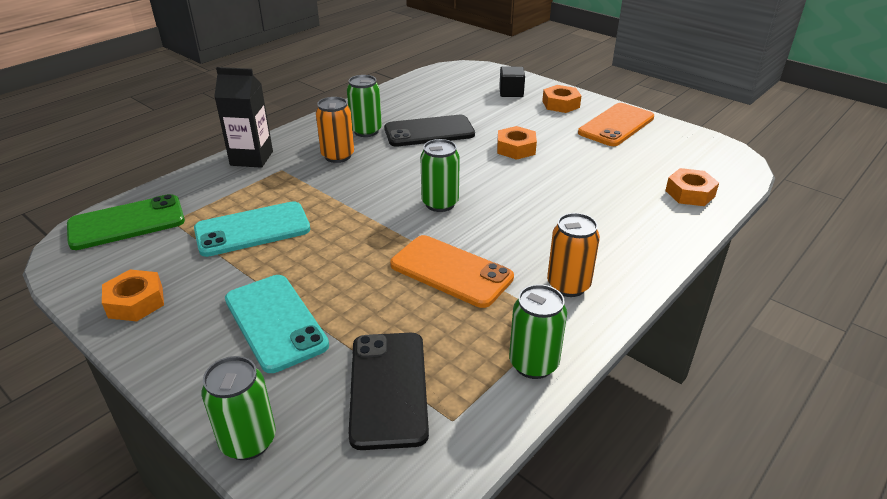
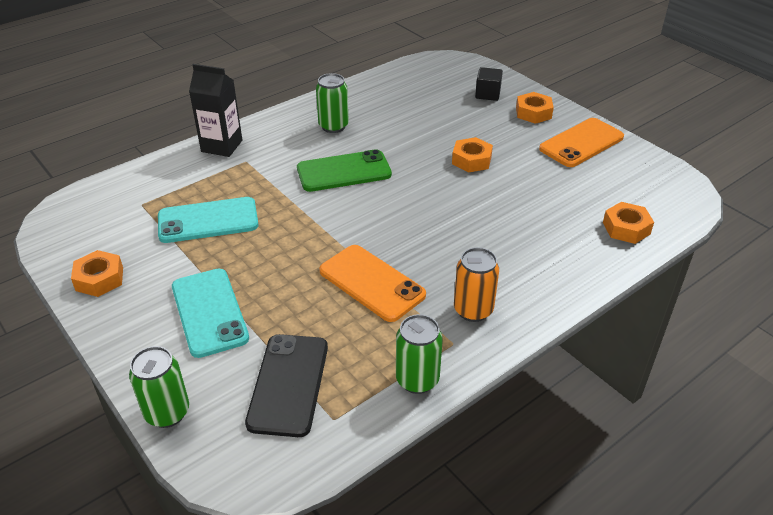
camera: 10 degrees right, 5 degrees up
(127, 223) = (103, 202): green phone -> green phone (344, 171)
(338, 156) = (300, 151): orange can -> none
(429, 132) = (393, 133): black phone -> none
(440, 203) = (381, 213): green can -> none

